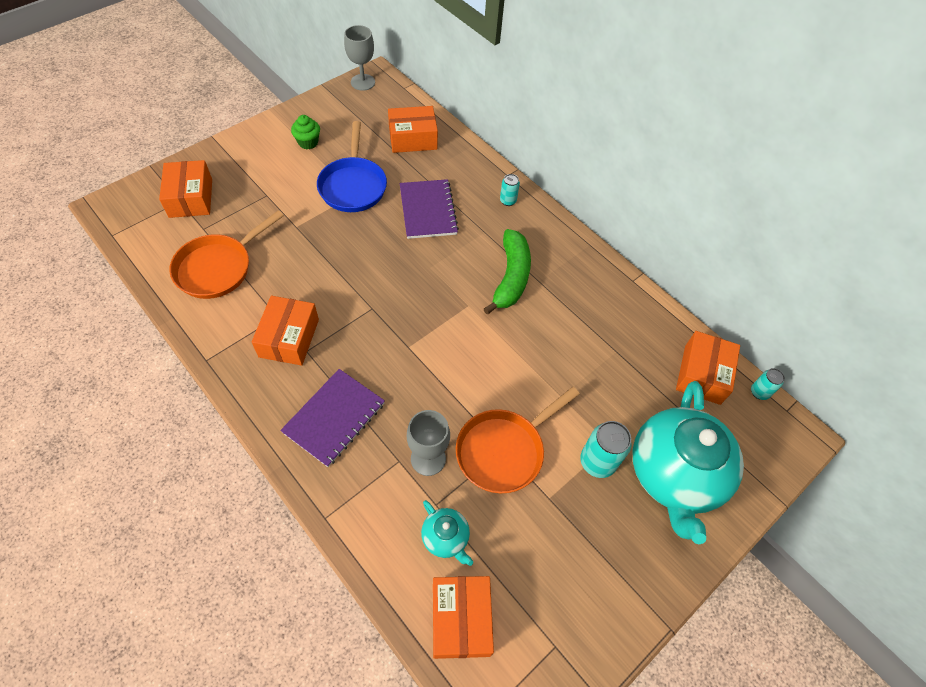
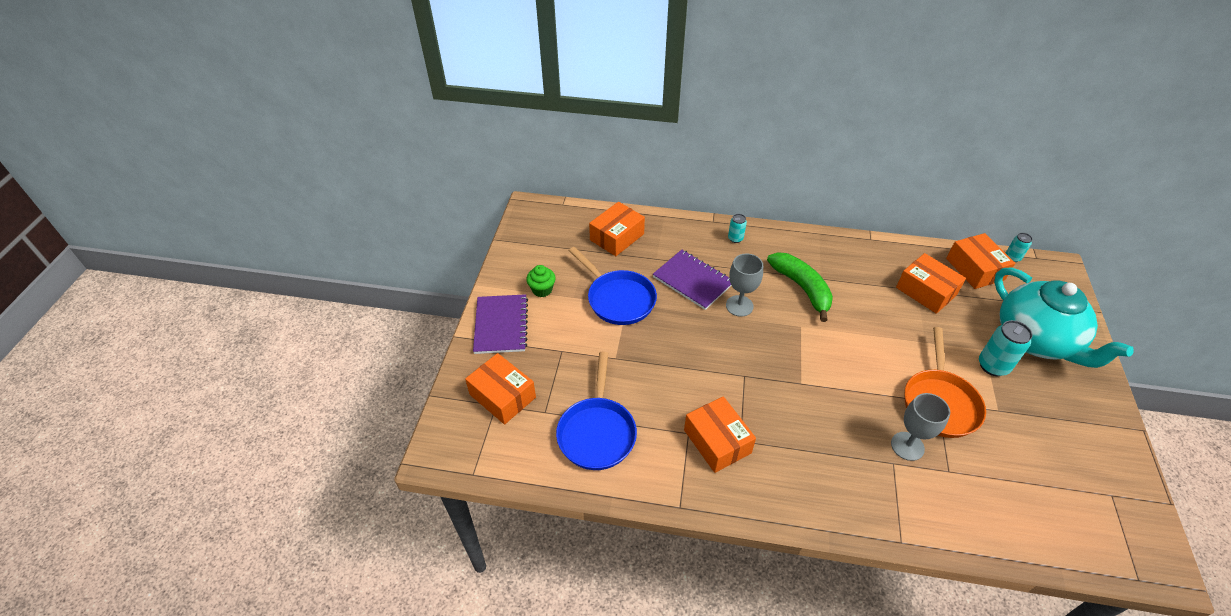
camera: 35 degrees left, 10 degrees down
(218, 268) = (597, 432): orange pan -> blue pan
(334, 418) = (819, 470): purple notebook -> purple notebook (501, 325)
(363, 82) = (526, 218): grey goblet -> grey goblet (739, 306)
(446, 538) = (981, 487): turquoise teapot -> none
(461, 619) = (1052, 528): orange box -> orange box (926, 291)

